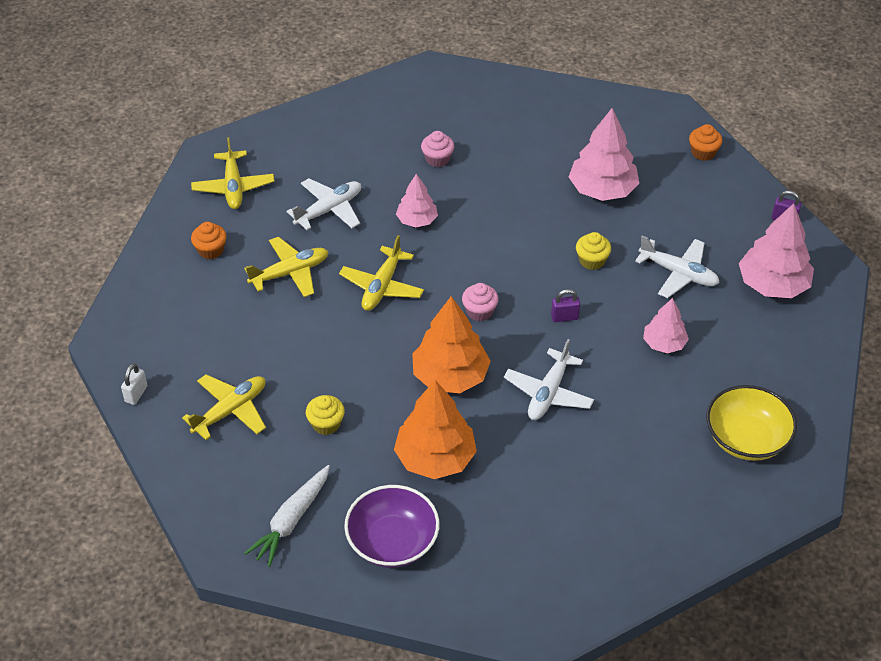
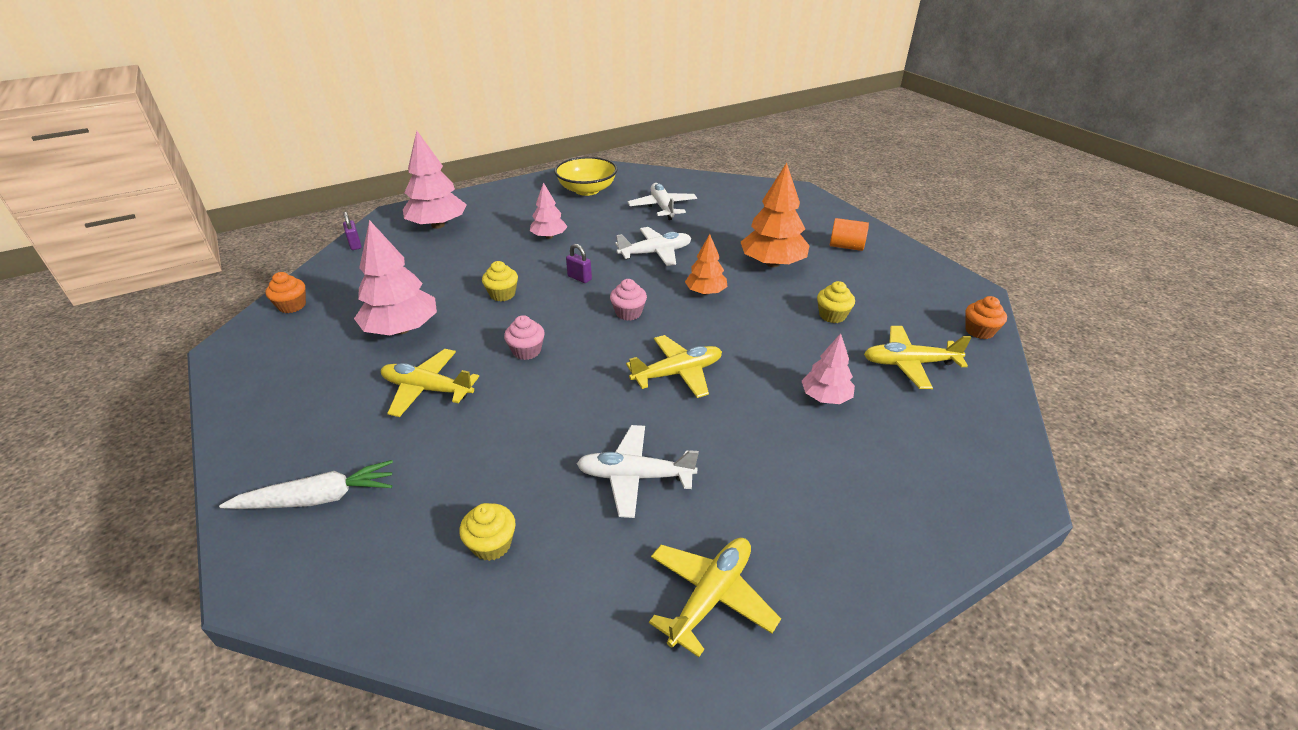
camera: 135 degrees left, 10 degrees down
(136, 394) = (1002, 425): white padlock -> none
(211, 250) = (815, 524): orange cupcake -> orange cupcake (979, 331)
(290, 273) = (748, 438): yellow plane -> yellow plane (427, 389)
(291, 521) = (909, 284): white carrot -> white carrot (318, 498)
(357, 139) = (492, 544): none -> yellow cupcake
(392, 542) = (846, 246): purple bowl -> orange cylinder
(417, 220) = (571, 406): pink tree -> pink tree (825, 397)
(437, 159) = (459, 451): pink cupcake -> pink cupcake (527, 351)
(450, 376) = (705, 292): orange tree -> orange tree, size x0.59
(678, 273) = (470, 258): white plane -> white plane (662, 207)

